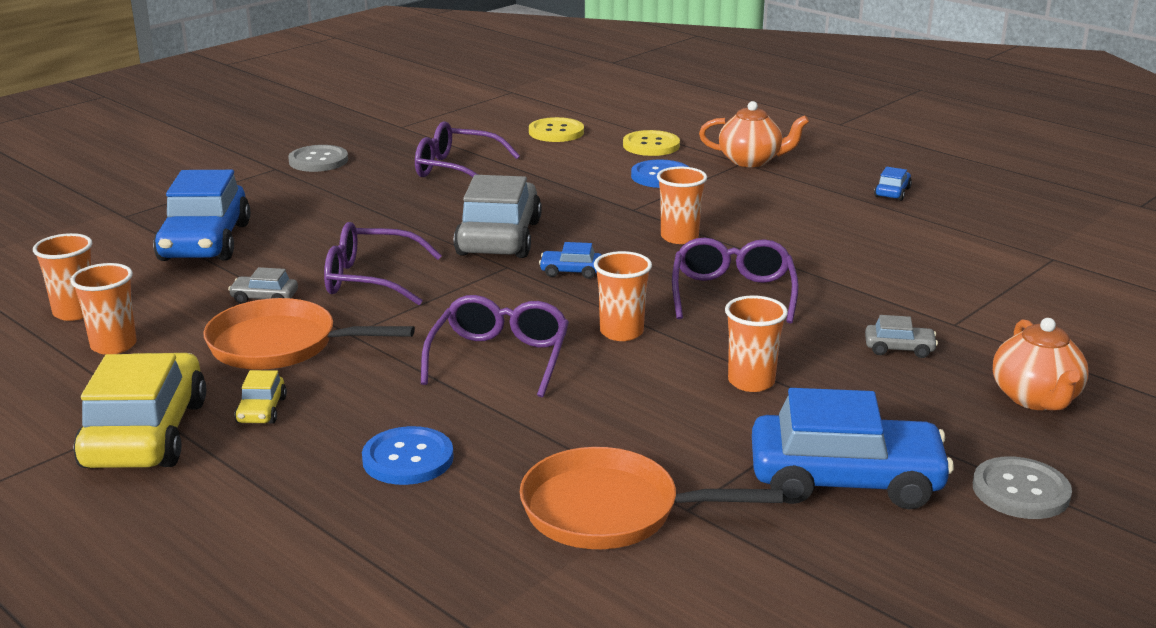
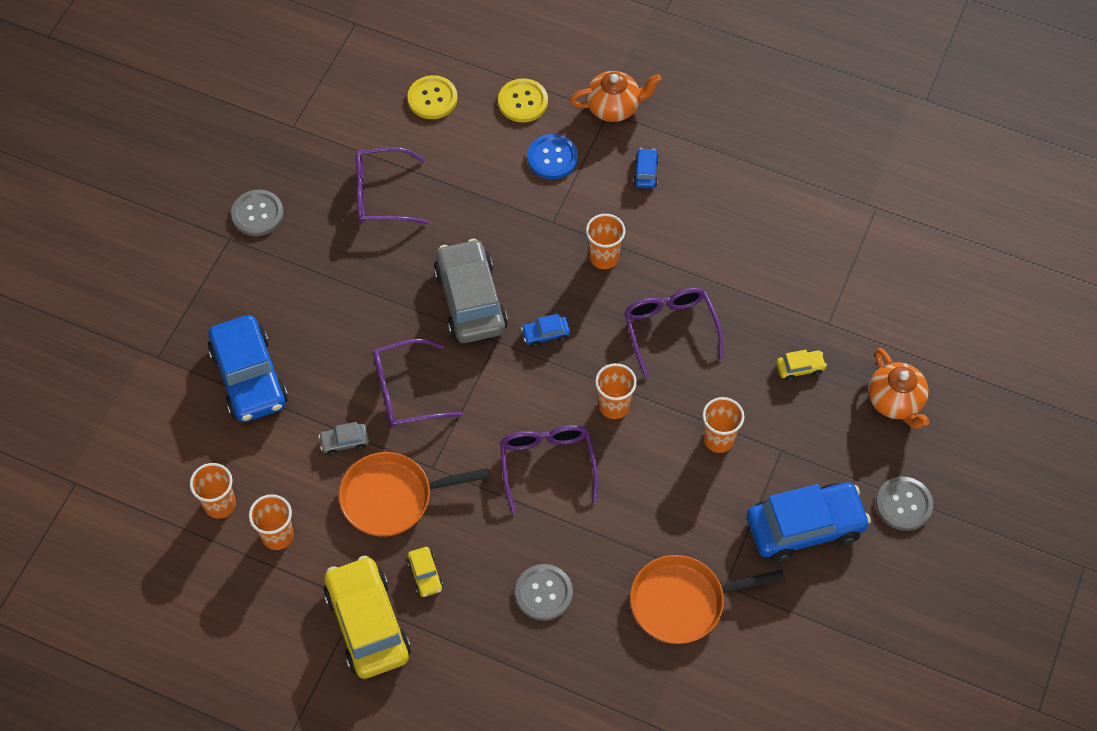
camera: 20 degrees left, 35 degrees up
(408, 459) = (544, 593): blue button -> grey button
(892, 192) = (739, 133): blue car -> blue car (645, 172)
(899, 348) = (800, 368): grey car -> yellow car

